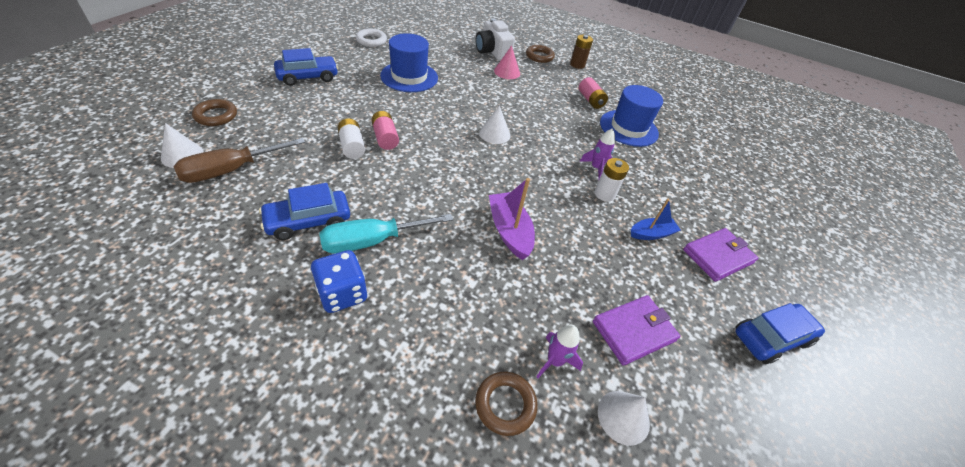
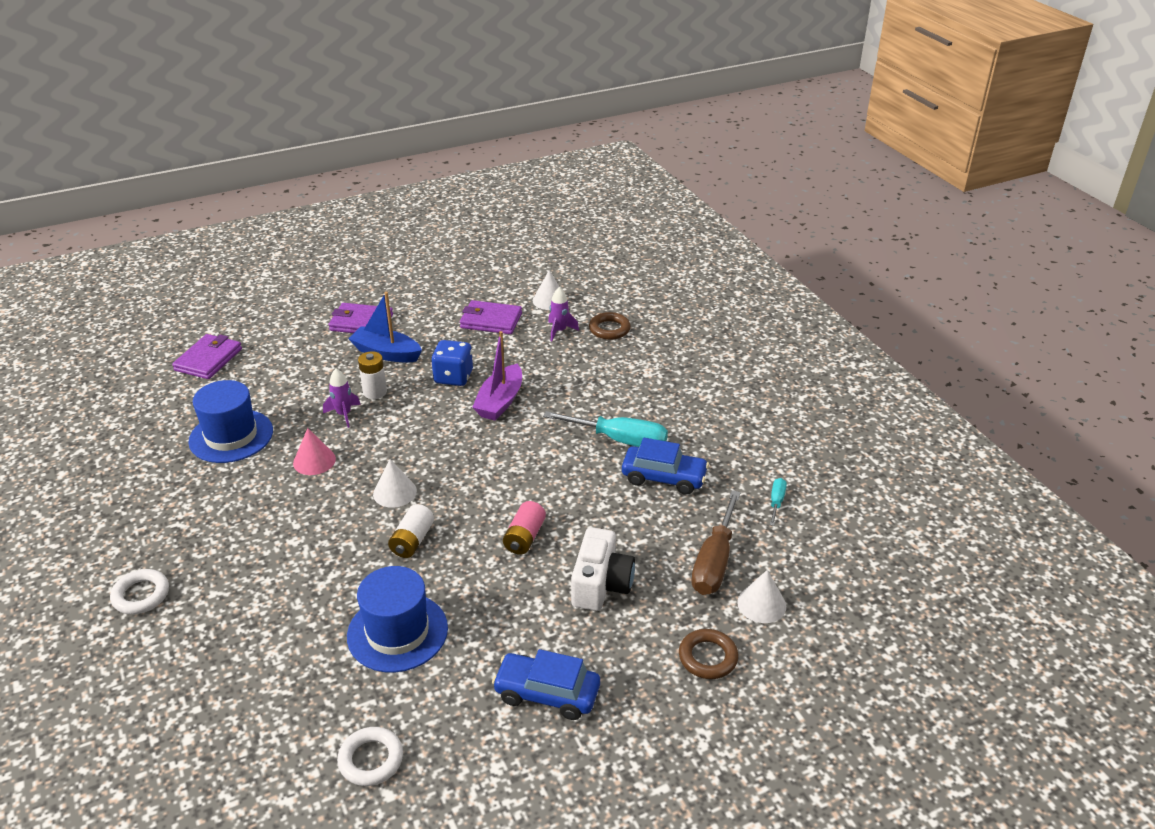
camera: 135 degrees left, 10 degrees down
(183, 242) = (776, 502): none -> turquoise screwdriver
(231, 170) = (714, 562): brown screwdriver -> brown screwdriver turned 105 degrees clockwise
(342, 293) = (668, 416): blue dice -> blue dice (453, 377)
(352, 146) = (570, 541): white battery -> white battery (412, 541)
(492, 51) = (198, 639): white camera -> white camera (601, 584)
(507, 72) = (242, 582): pink cone -> pink cone (314, 461)
(539, 56) = (141, 595): brown ring -> white ring
(577, 65) = (114, 553): brown battery -> none
(590, 100) = (208, 487): pink battery -> none
(651, 234) = (386, 353): blue boat -> blue boat, size x1.50
(733, 168) = (208, 360): none -> purple wallet
(771, 337) = (408, 284): blue car -> none

